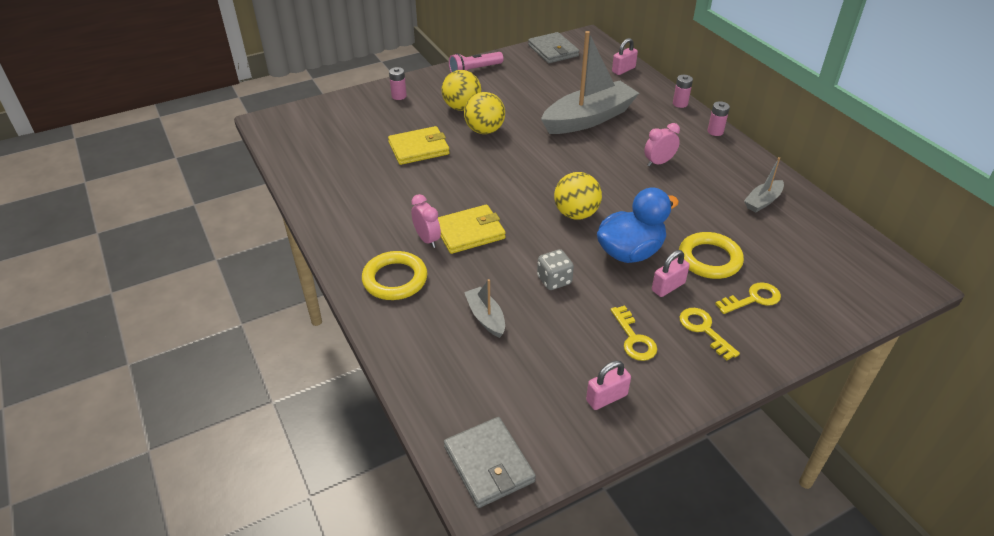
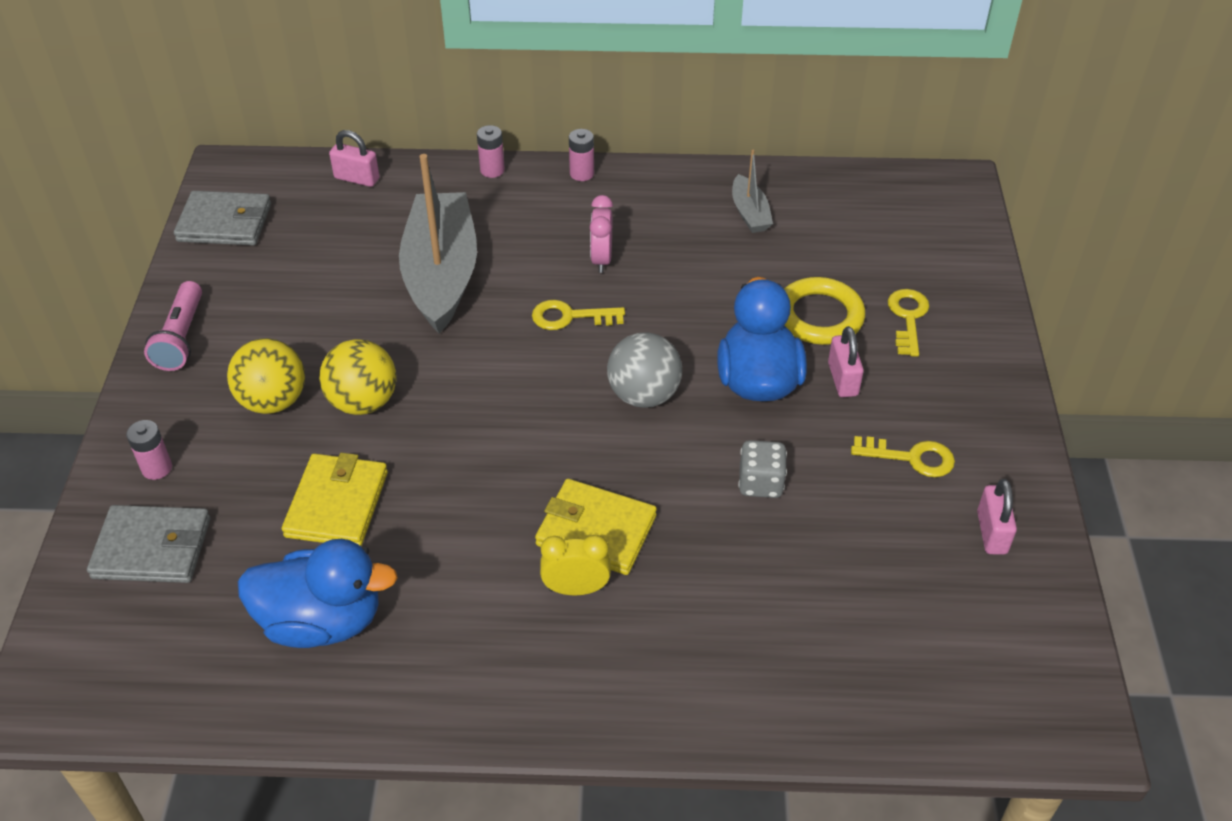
camera: 60 degrees left, 5 degrees up
(352, 171) = (322, 621): none -> blue duck
(395, 279) = (639, 667): yellow ring -> none
(427, 239) = (576, 589): pink clock -> yellow clock
(469, 232) = (596, 530): yellow wallet -> yellow wallet turned 75 degrees counterclockwise
(485, 317) = (786, 591): grey boat -> none
(489, 464) = (1041, 702): grey wallet -> grey wallet (152, 548)
(576, 214) = (644, 395): yellow ball -> grey ball
(623, 70) = (357, 178): pink padlock -> pink padlock turned 60 degrees counterclockwise
(704, 330) = (932, 387): yellow key -> yellow key (570, 317)

